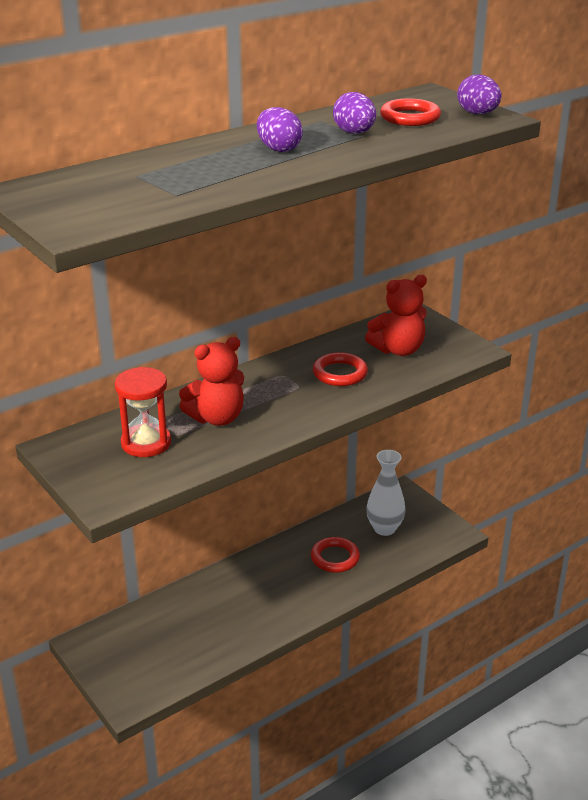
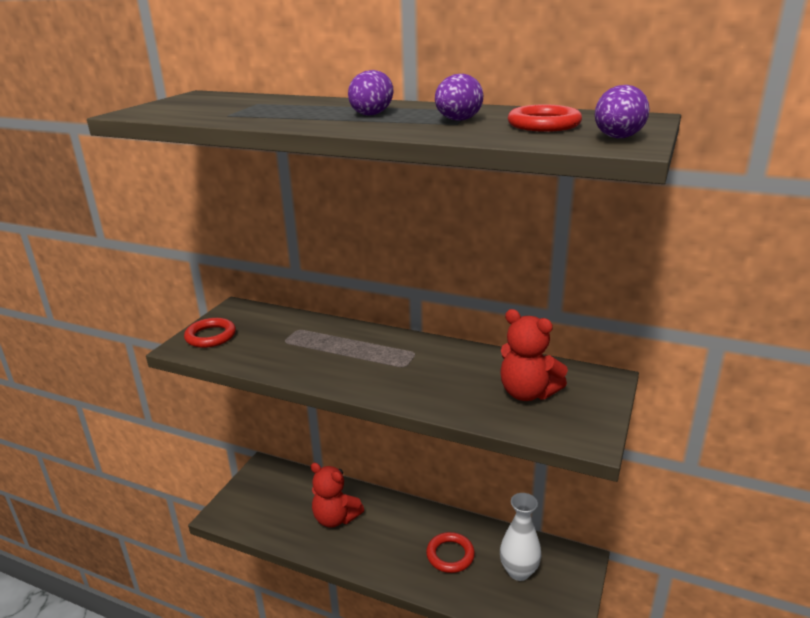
camera: 60 degrees right, 5 degrees down
(146, 443) = (264, 335): red hourglass -> none
(217, 418) = (321, 348): red teddy bear -> red teddy bear (335, 518)
(340, 373) = (447, 377): red ring -> red ring (210, 336)

